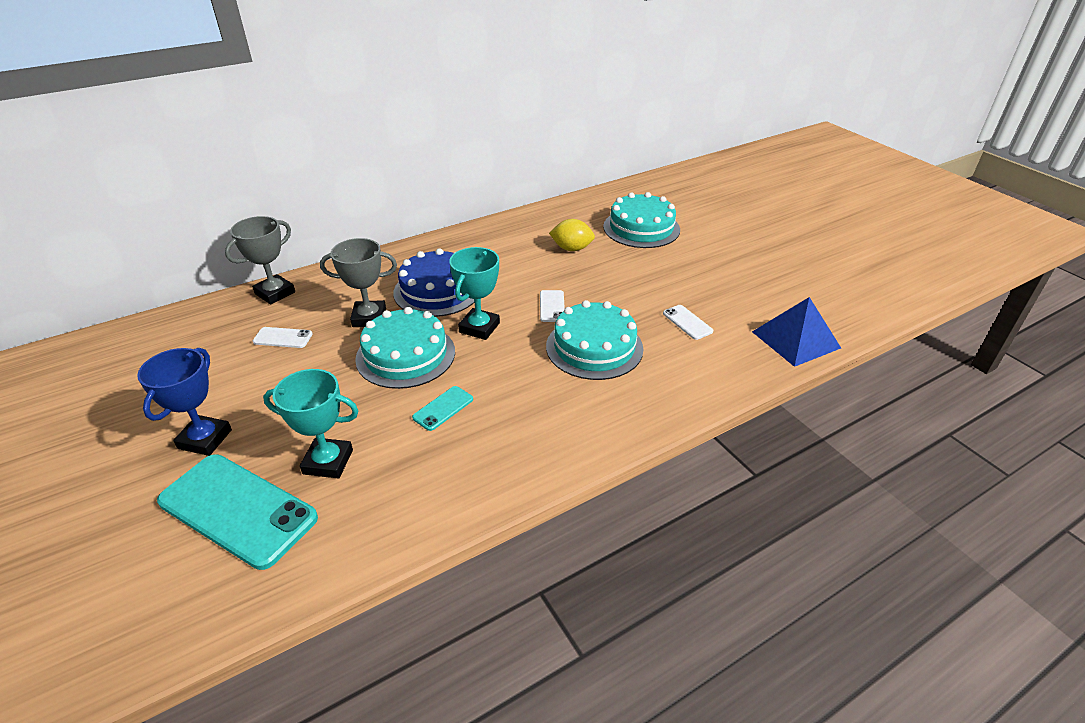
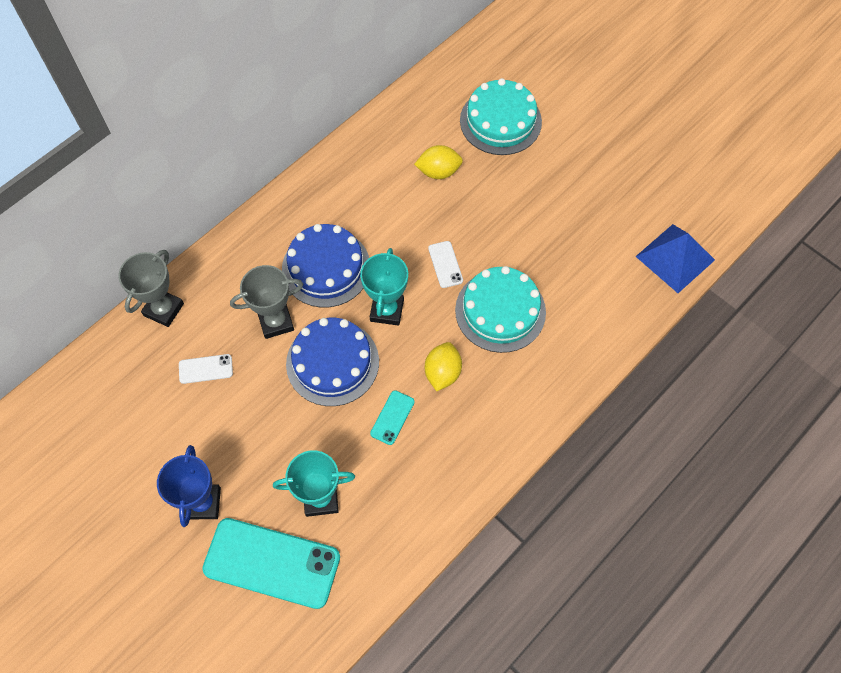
camera: 15 degrees left, 25 degrees up
(405, 355) = (332, 362): turquoise cake -> blue cake
(513, 383) = (442, 373): none -> yellow lemon
(687, 322) = (576, 257): white phone -> none

